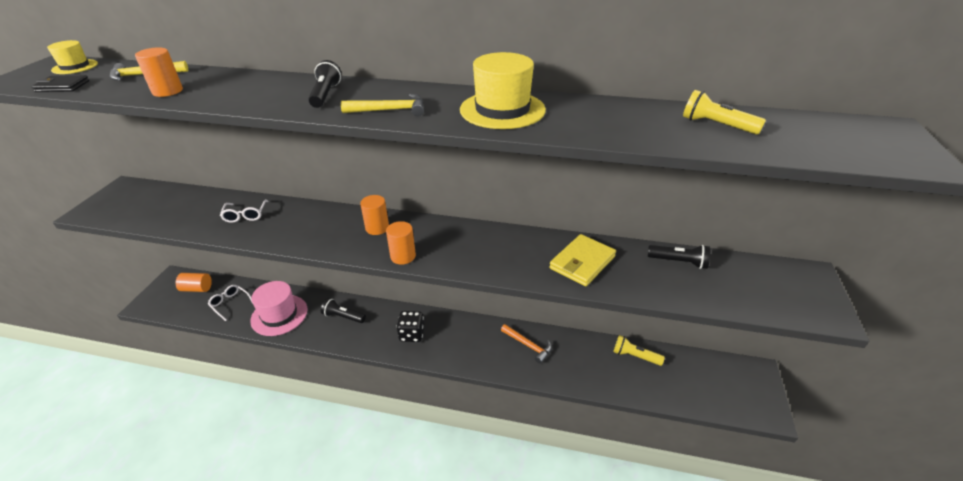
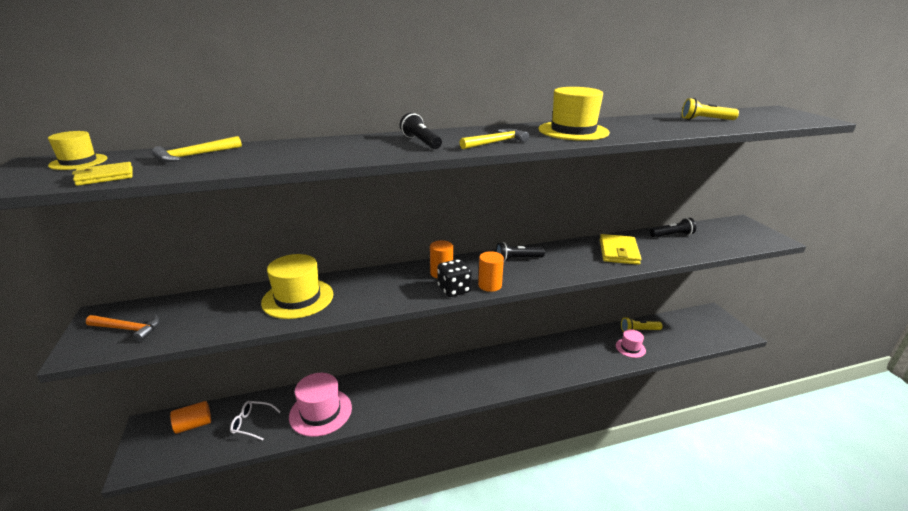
camera: 30 degrees left, 10 degrees down
(62, 86) = (105, 177): black wallet -> yellow wallet
(167, 91) = (255, 161): orange cylinder -> none
(245, 215) = (298, 298): white glasses -> yellow hat
(343, 316) = (389, 388): black flashlight -> black flashlight (517, 259)
(412, 334) = (466, 378): black dice -> black dice (454, 290)
(528, 345) = (564, 351): orange hammer -> orange hammer (128, 329)
(604, 372) = (630, 348): none -> pink hat

